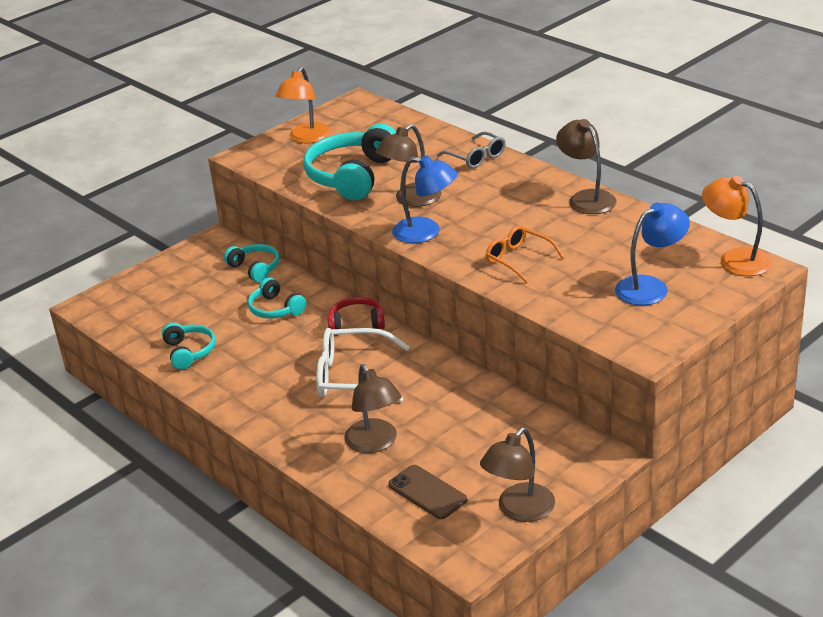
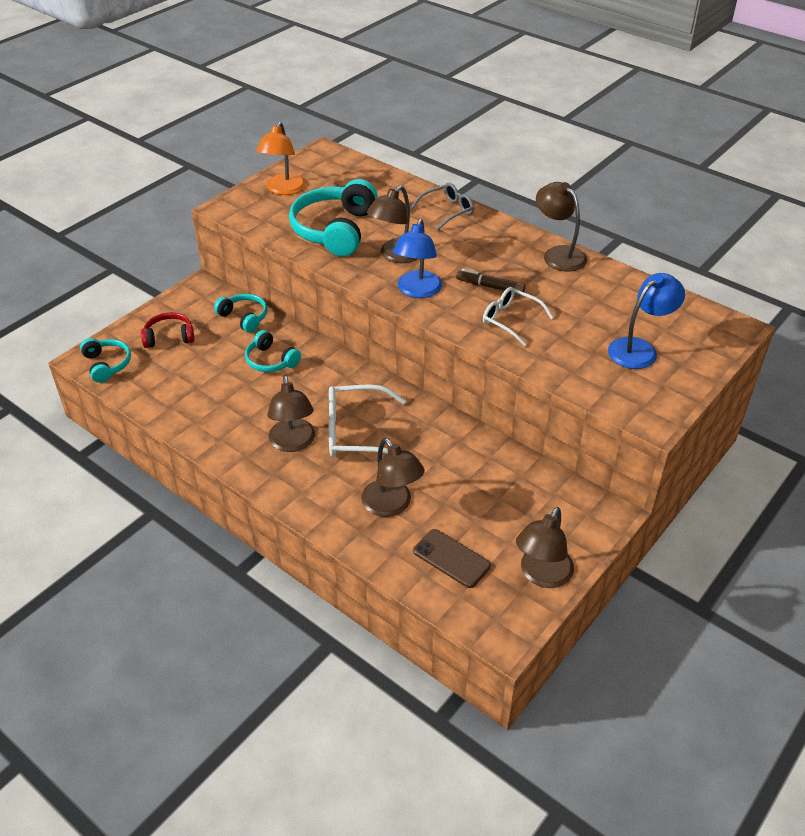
camera: 10 degrees left, 10 degrees up
(189, 352) = (195, 408): turquoise headphones -> turquoise headphones (107, 364)
(284, 385) = (293, 443): none -> brown lamp
(357, 323) = (351, 375): red headphones -> red headphones (169, 337)
(426, 232) = (417, 291): blue lamp -> blue lamp turned 90 degrees clockwise
(476, 157) = (447, 211): grey glasses -> grey glasses turned 75 degrees counterclockwise
(504, 228) = (490, 287): none -> brown marker
(518, 259) = (511, 320): orange glasses -> white glasses
(735, 259) = (709, 318): orange lamp -> none

